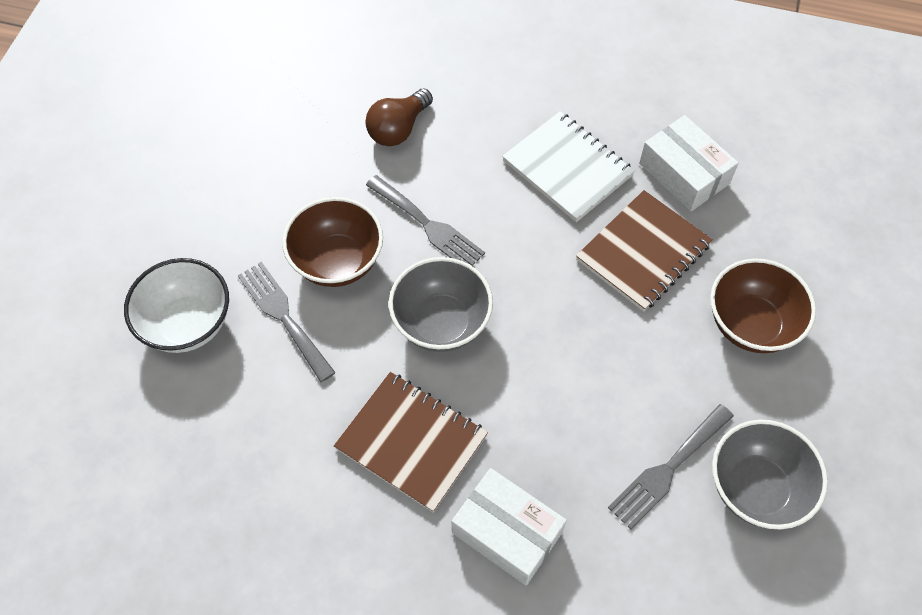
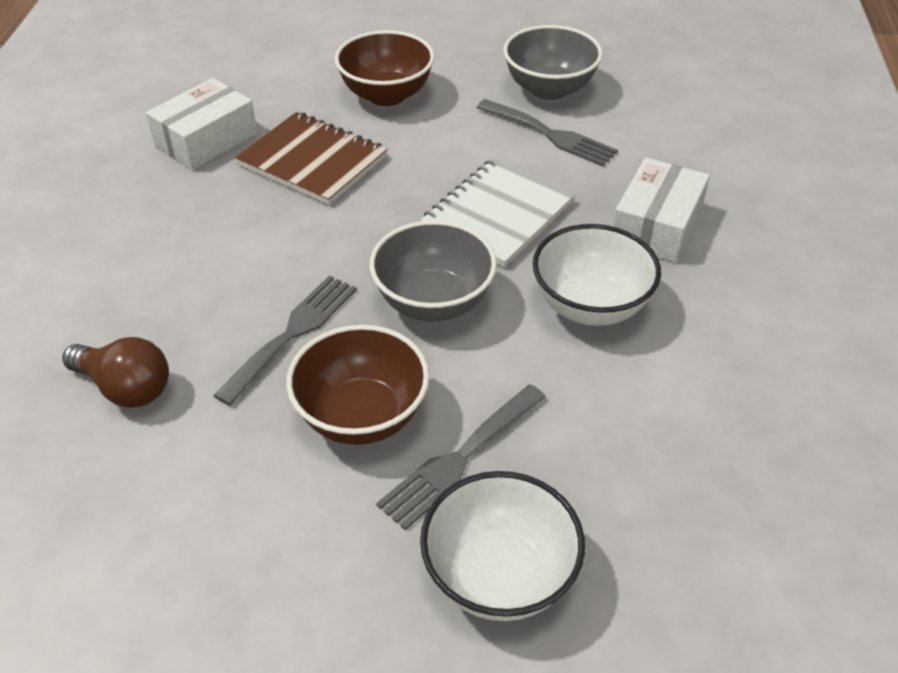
camera: 100 degrees left, 15 degrees down
(411, 442) = (590, 306): brown notebook -> white bowl
(567, 168) = (198, 222): white notebook -> white notebook (498, 214)

